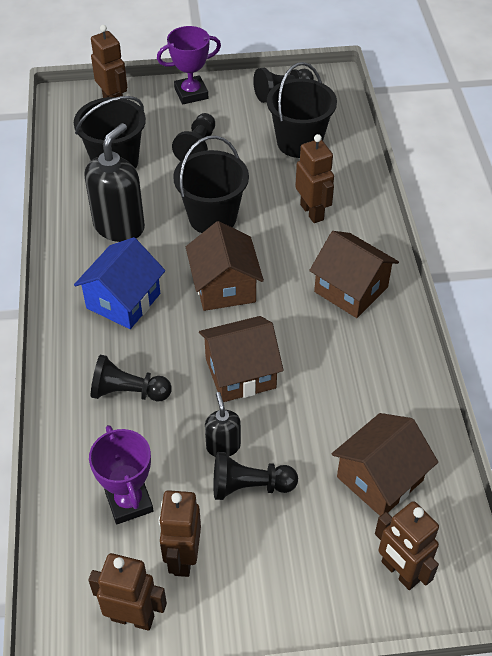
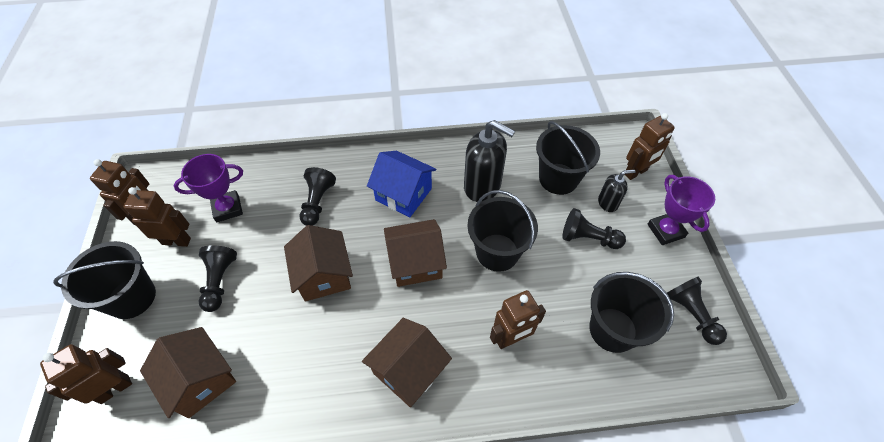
camera: 90 degrees right, 5 degrees up
(223, 446) = (258, 264): black soap dispenser -> black soap dispenser (608, 203)
(275, 592) = (132, 297): none -> black bucket

